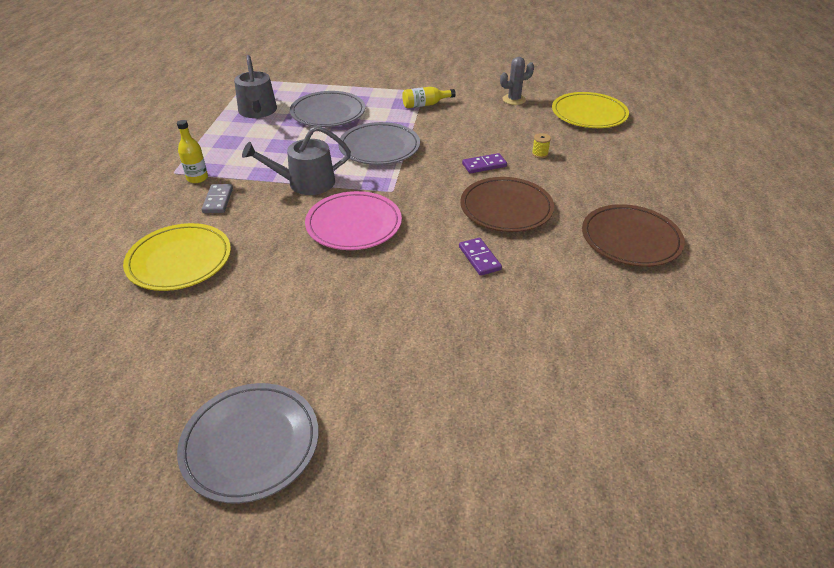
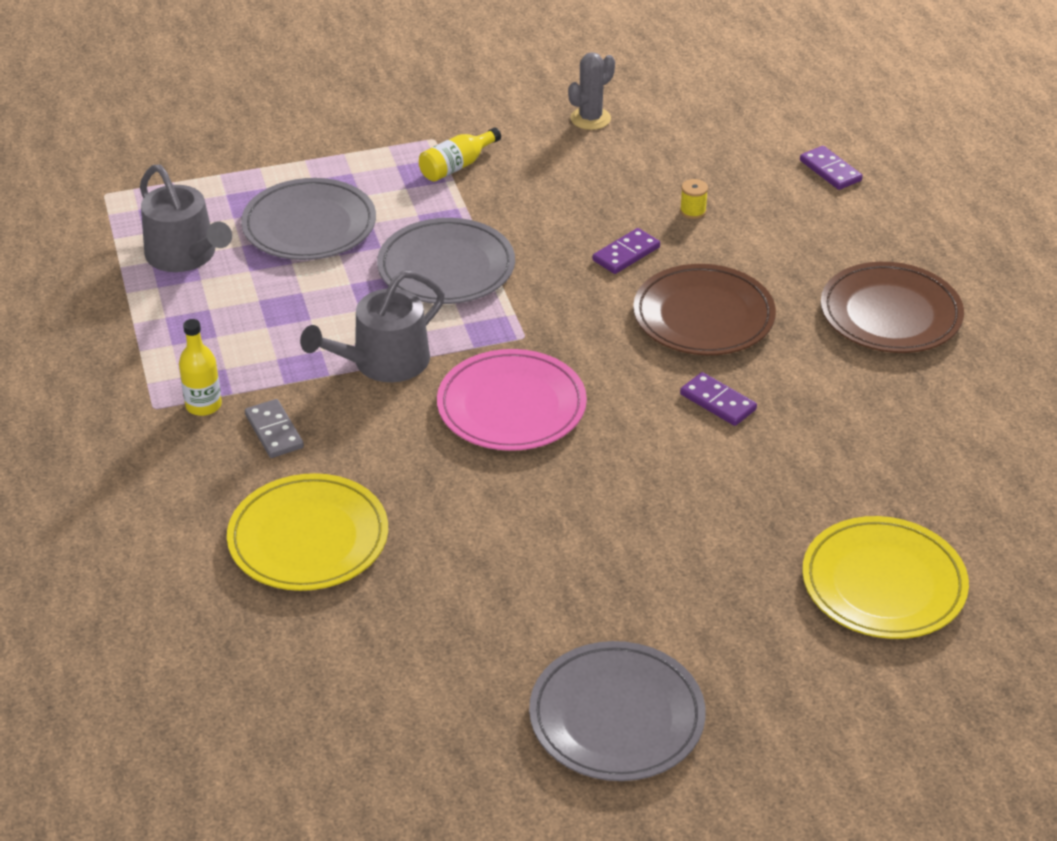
camera: 25 degrees left, 0 degrees up
(589, 114) = (720, 117): yellow plate -> yellow plate (883, 584)
(639, 153) = (830, 170): none -> purple domino

